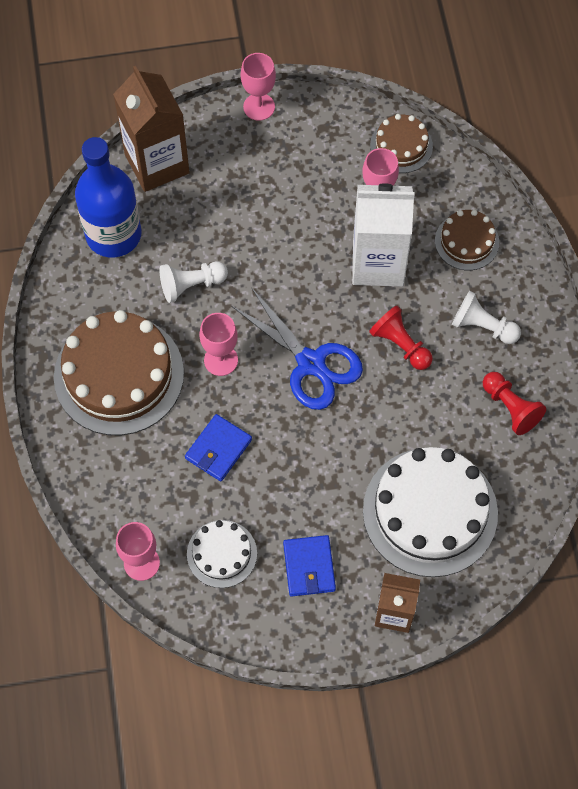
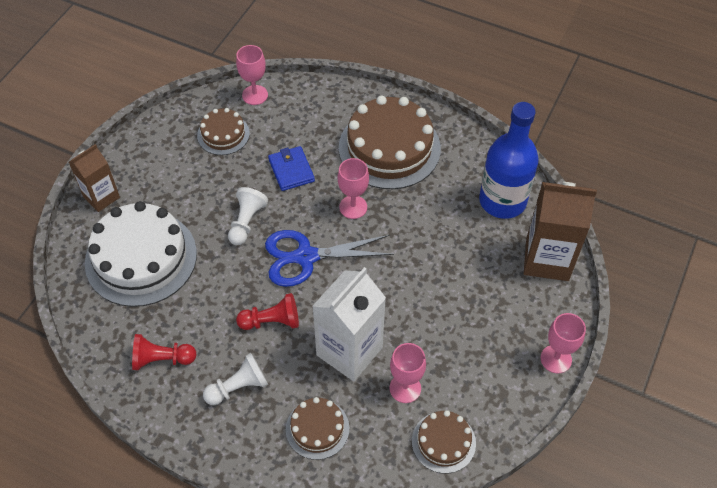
camera: 125 degrees right, 10 degrees down
(191, 285) = (425, 223): white pawn -> white pawn (246, 222)
(222, 553) = (223, 134): white cake -> brown cake
(309, 567) = (172, 171): blue wallet -> none

